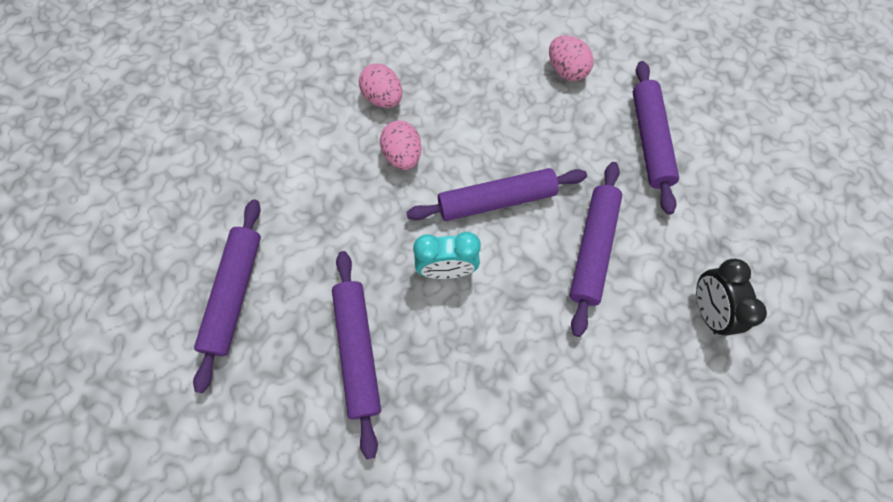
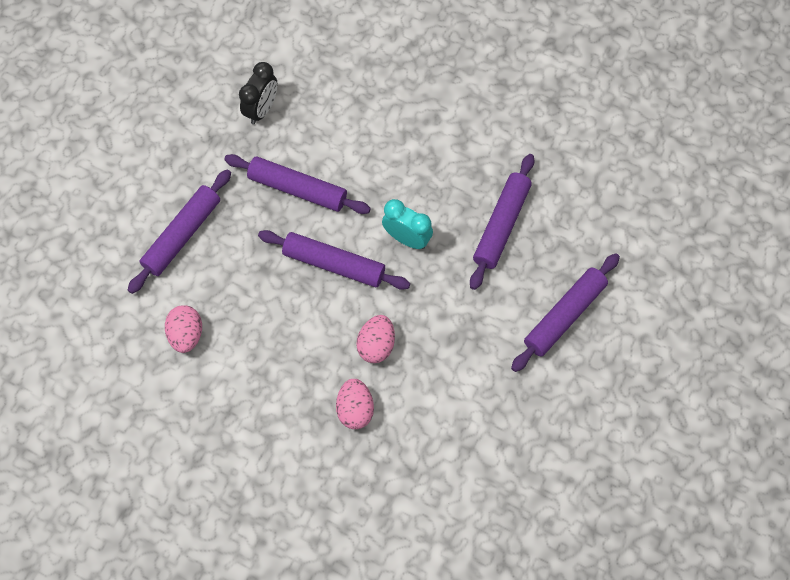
camera: 145 degrees left, 0 degrees up
(592, 249) = (297, 189): purple rolling pin -> purple rolling pin turned 60 degrees clockwise

